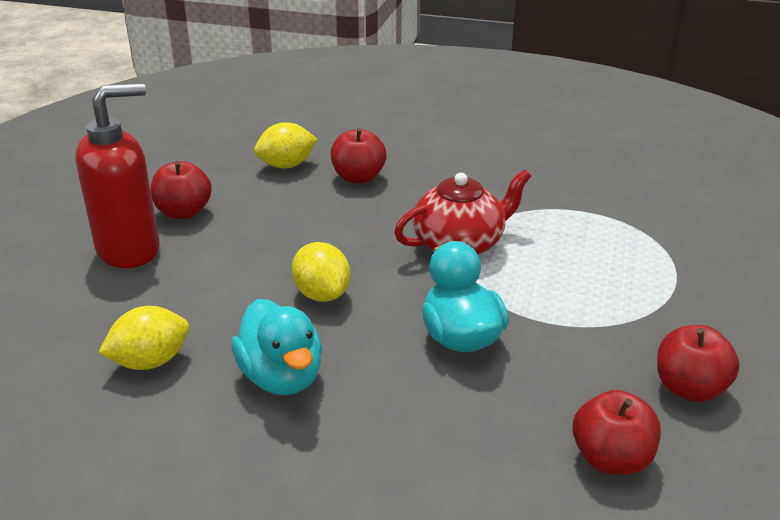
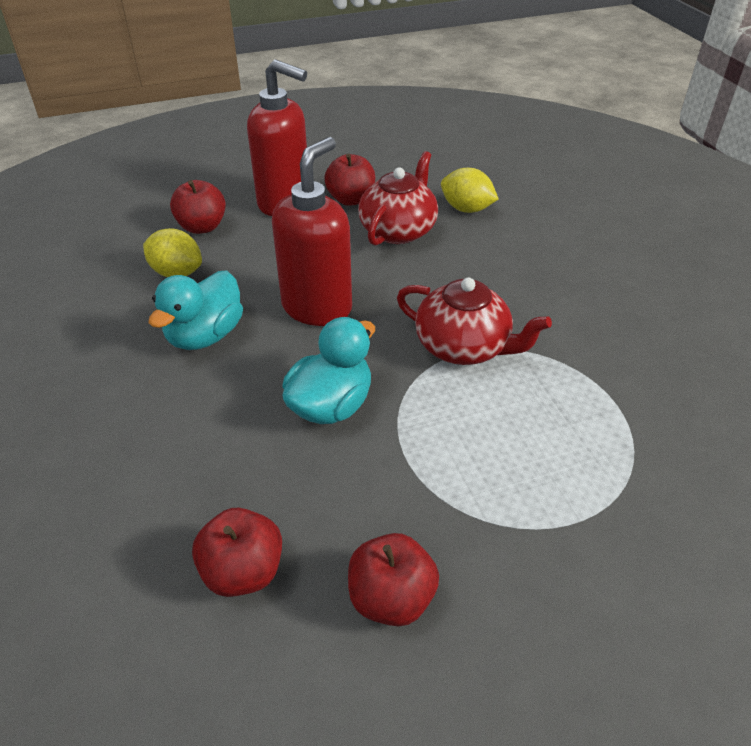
camera: 55 degrees right, 10 degrees up
(268, 208) = (398, 230): none -> red teapot
(322, 294) = (317, 307): yellow lemon -> red soap dispenser
(358, 177) = (495, 249): red apple -> red apple (202, 227)

